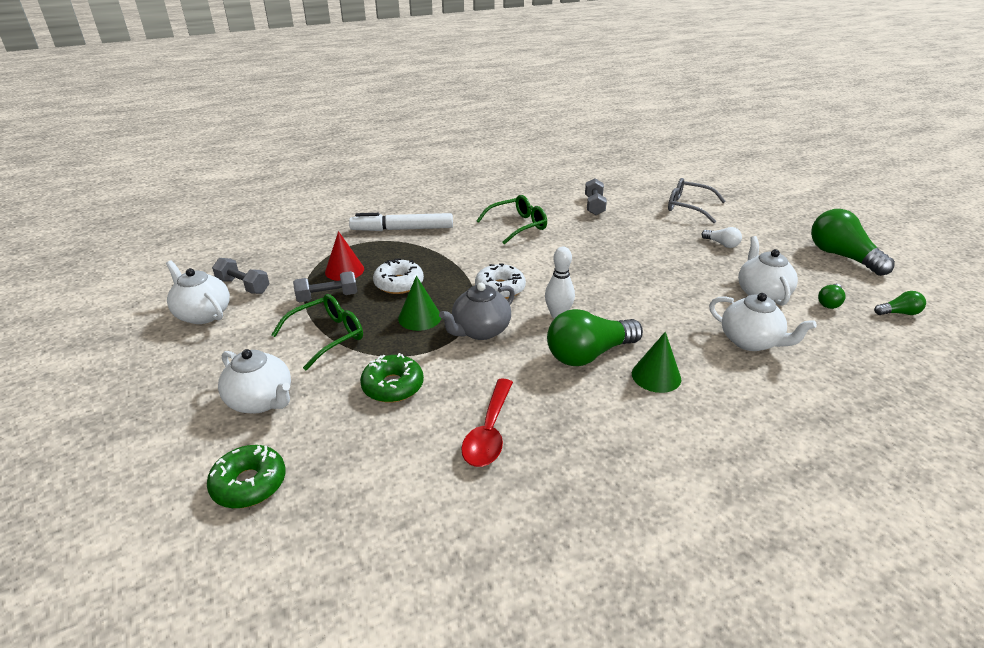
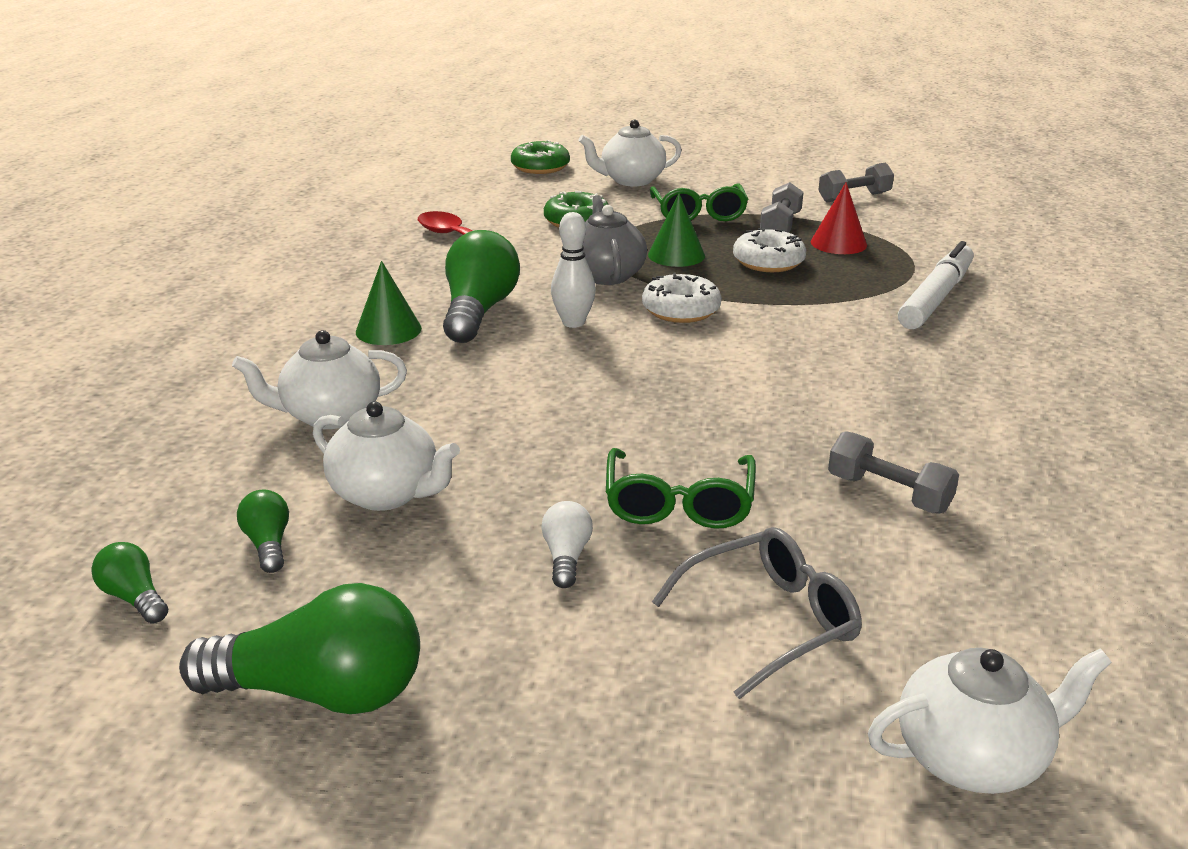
camera: 125 degrees right, 5 degrees down
(203, 314) = (810, 178): white teapot -> white teapot (972, 757)
(517, 226) = (865, 383): green glasses -> green glasses (679, 503)
(722, 244) = (566, 557): white light bulb -> white light bulb turned 105 degrees clockwise
(899, 313) = (134, 598): green light bulb -> green light bulb turned 105 degrees clockwise

